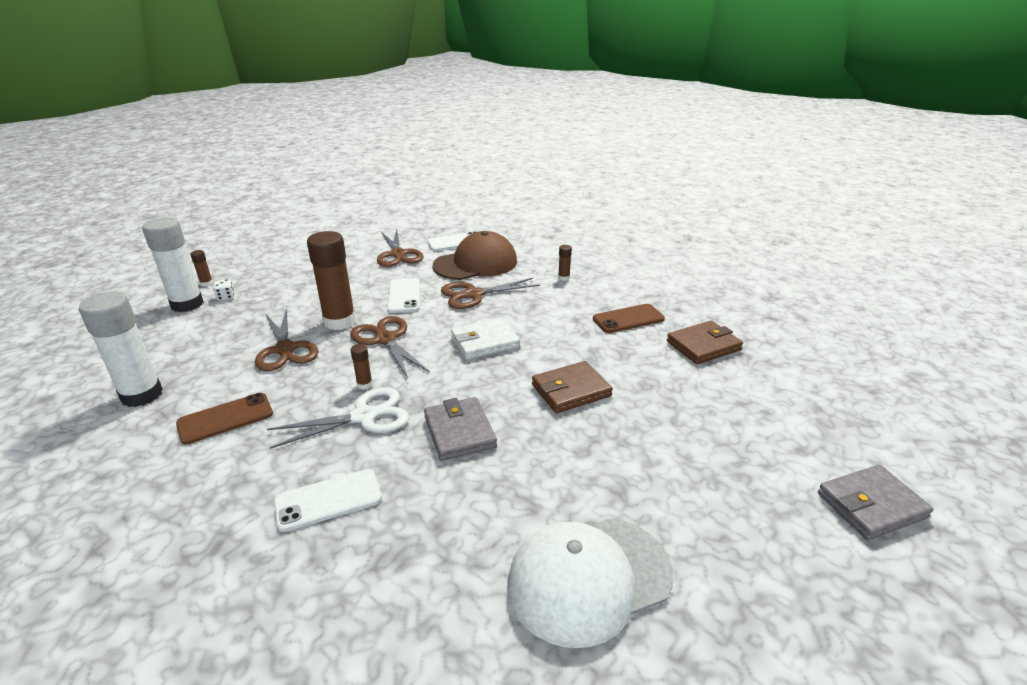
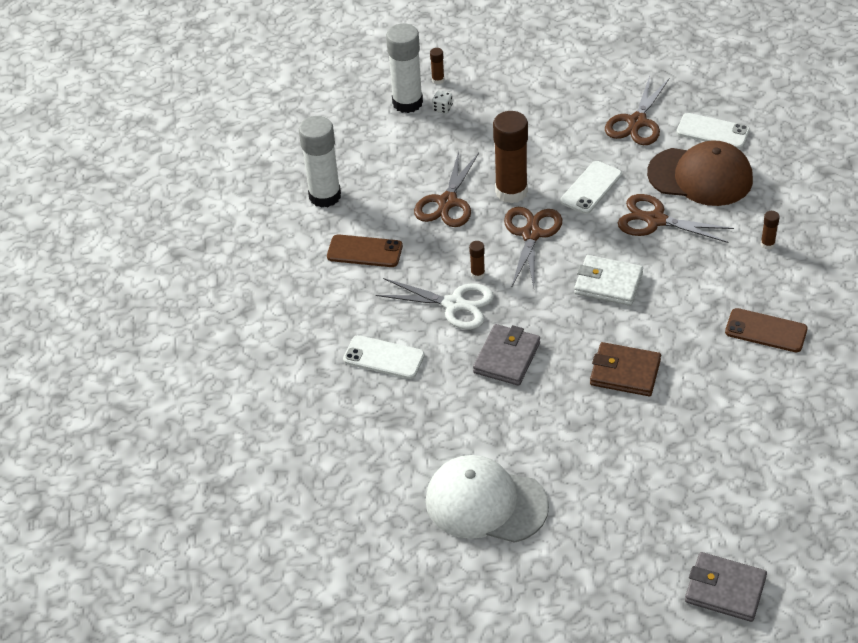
camera: 45 degrees right, 15 degrees up
(703, 346) = (796, 399): brown wallet -> none

